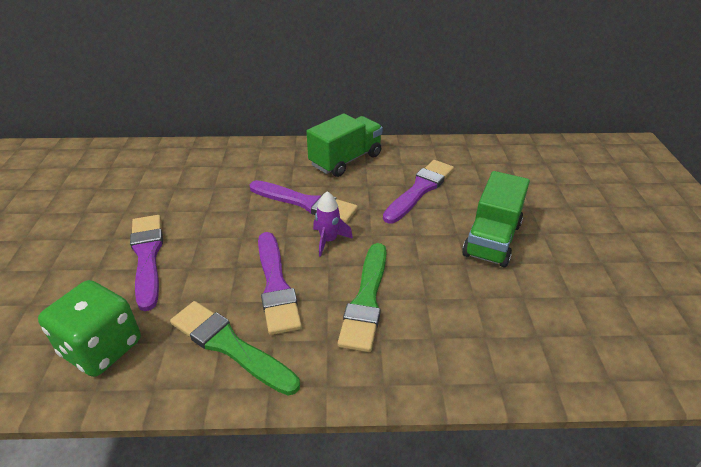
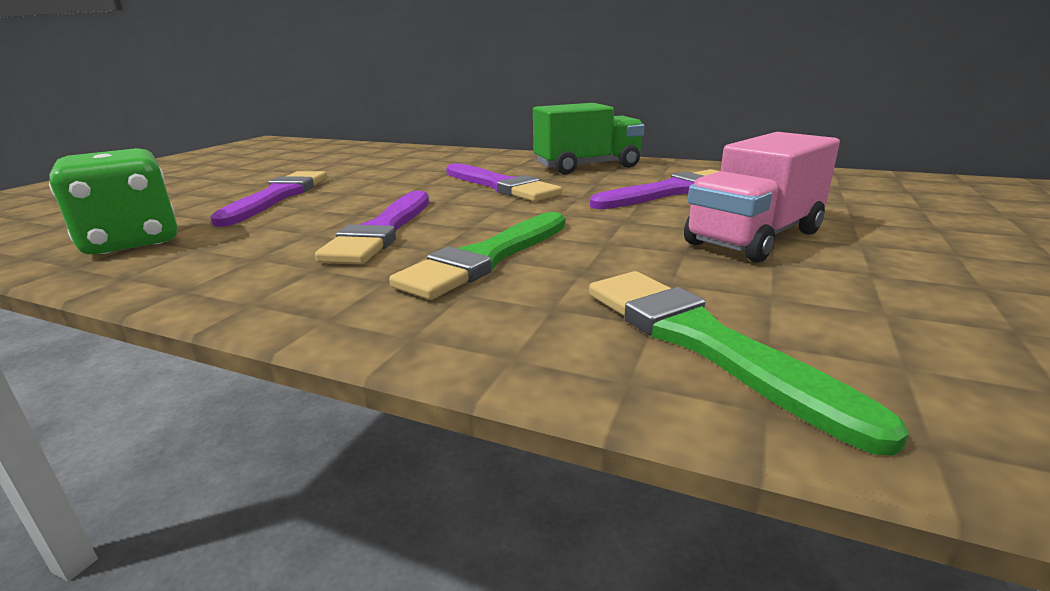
camera: 25 degrees right, 15 degrees down
(229, 346) = (259, 263): green brush -> green brush (703, 342)
(328, 240) = (495, 211): purple rocket -> none
(492, 239) = (754, 238): green truck -> pink truck

